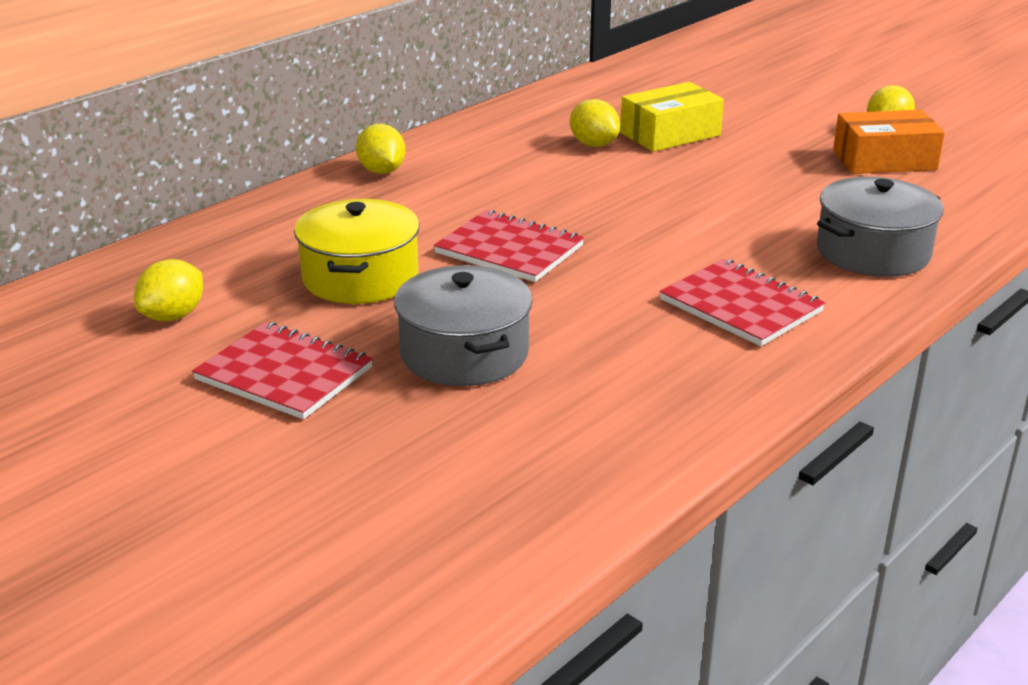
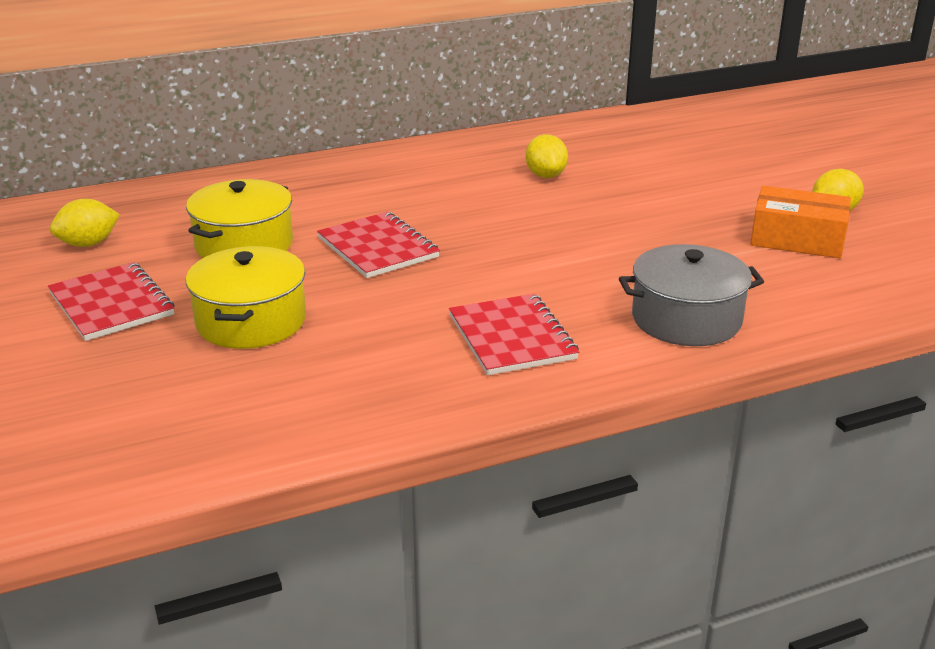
camera: 25 degrees right, 0 degrees up
(382, 171) = (353, 165): yellow lemon -> none
(464, 353) = (251, 321): grey pot -> yellow pot
(670, 134) = (622, 179): yellow box -> none

